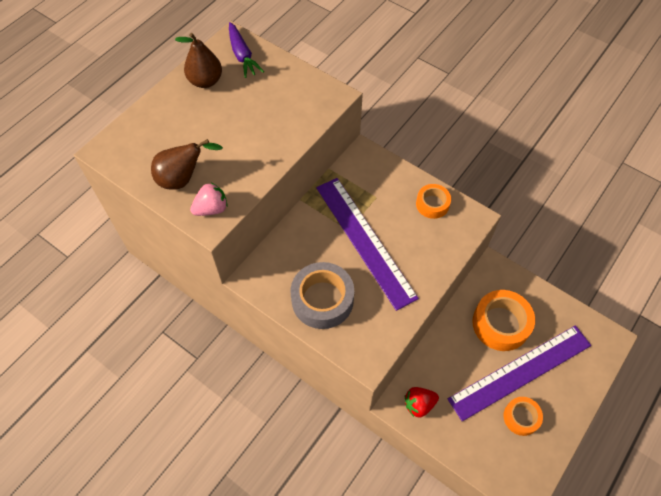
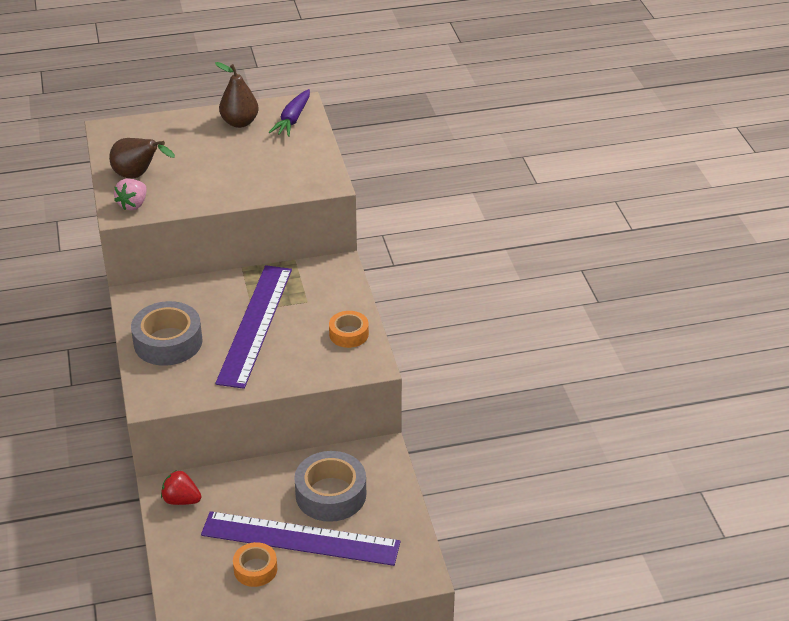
camera: 40 degrees right, 20 degrees down
(211, 209) = (133, 204): pink strawberry -> pink strawberry turned 105 degrees clockwise
(500, 324) = (331, 494): orange tape -> grey tape

